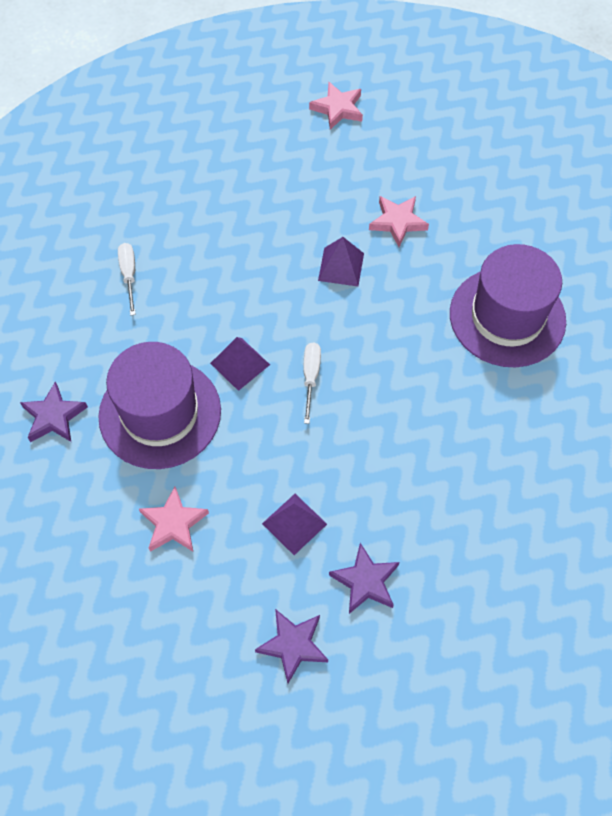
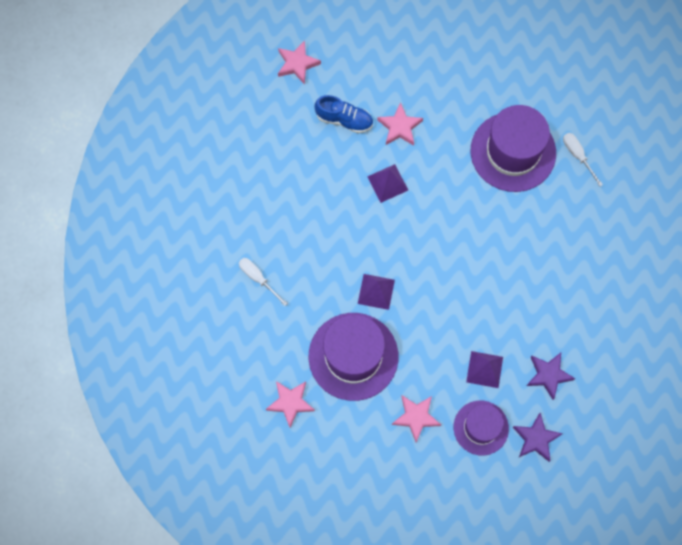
camera: 35 degrees left, 10 degrees up
(54, 416) = (290, 403): purple star -> pink star
(237, 586) = (481, 427): none -> purple hat
(310, 377) = (425, 271): white screwdriver -> white screwdriver (577, 156)
(344, 183) = (344, 120): none -> blue shoe

